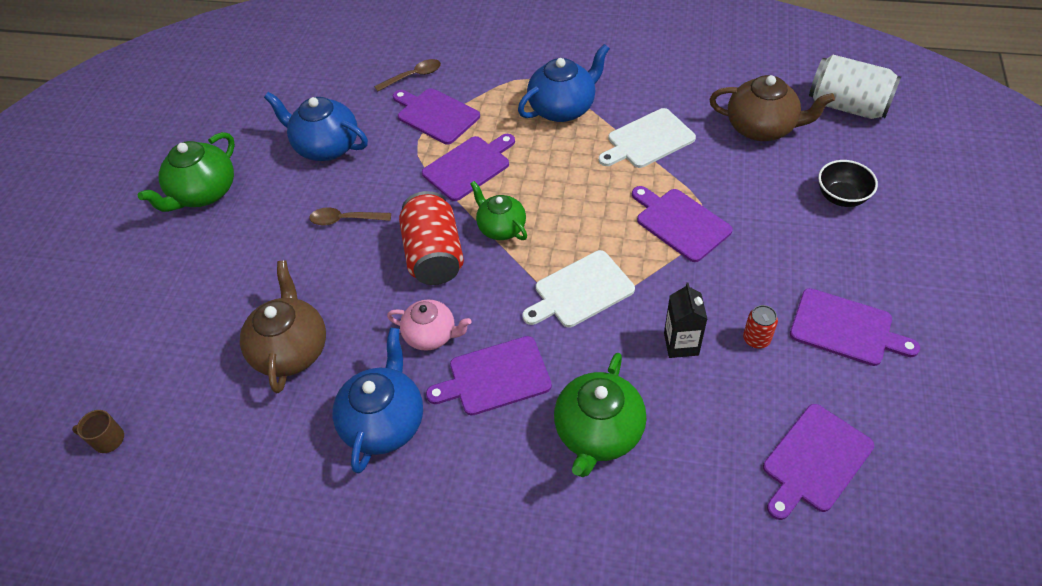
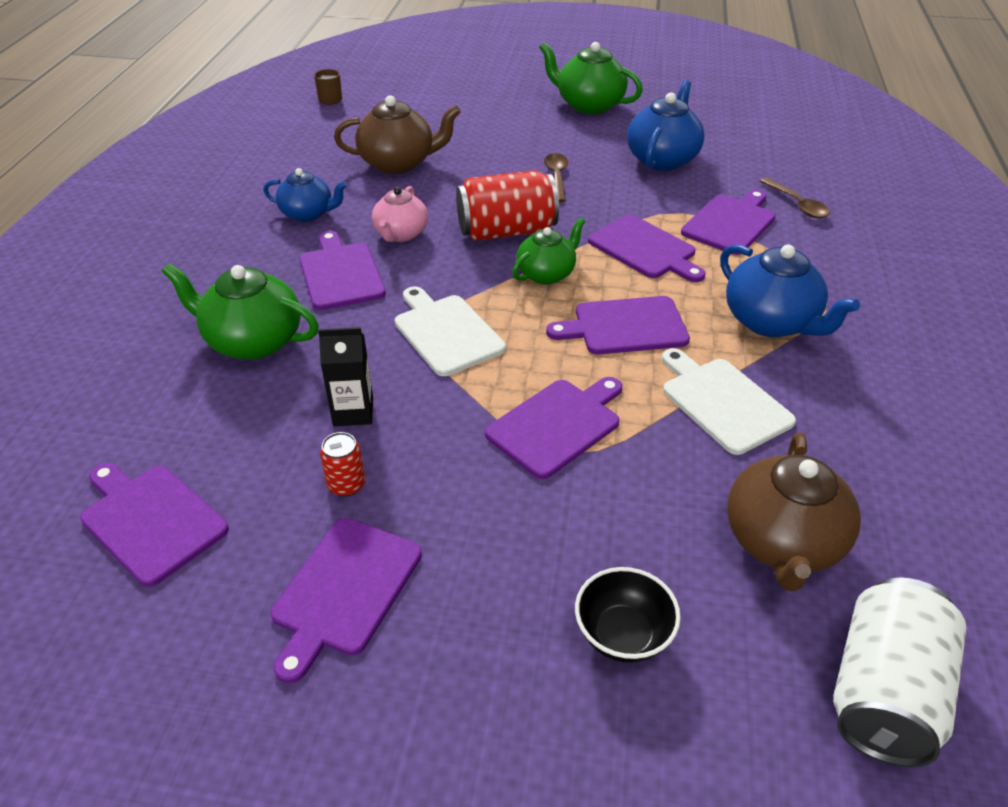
camera: 85 degrees right, 10 degrees down
(384, 422) = (308, 214): blue teapot -> blue teapot, size x0.66
(570, 183) = (625, 326): none -> purple cutting board

